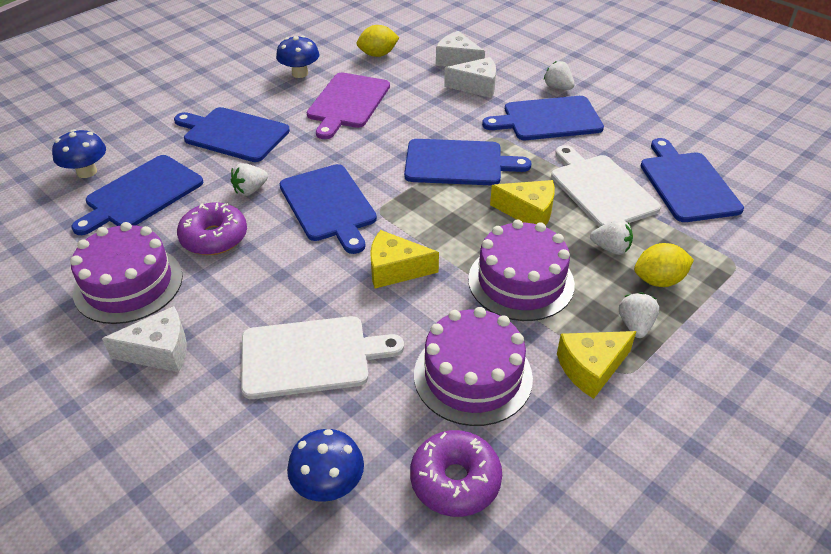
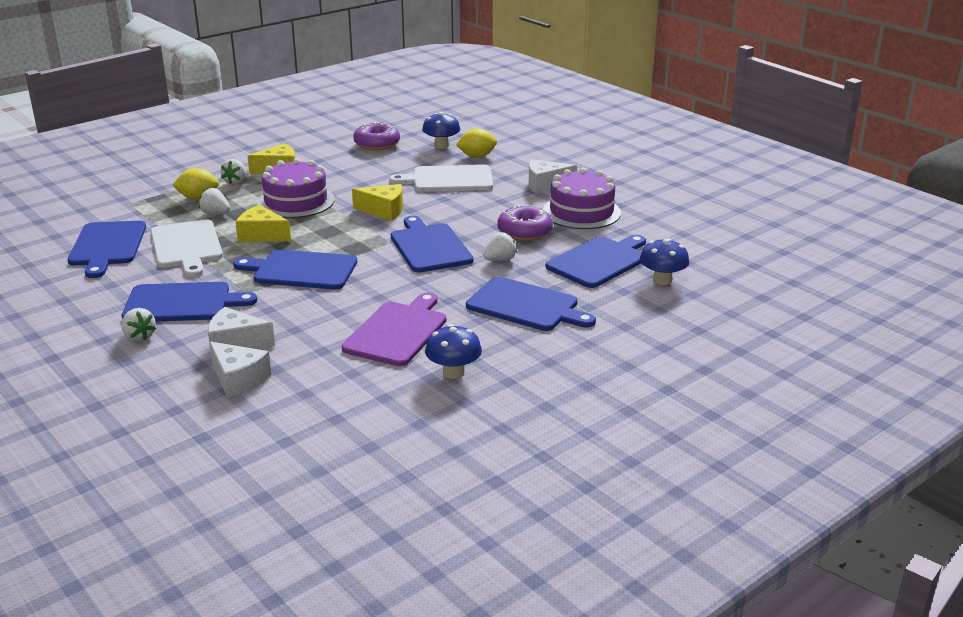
camera: 175 degrees left, 15 degrees down
(378, 54) = (343, 395): yellow lemon -> yellow lemon (477, 156)
(473, 376) = (351, 170): purple cake -> none

